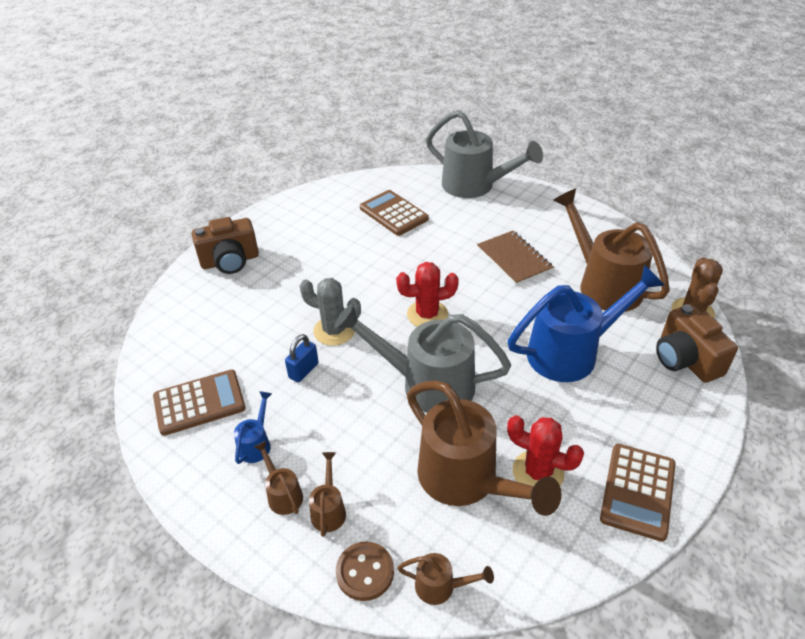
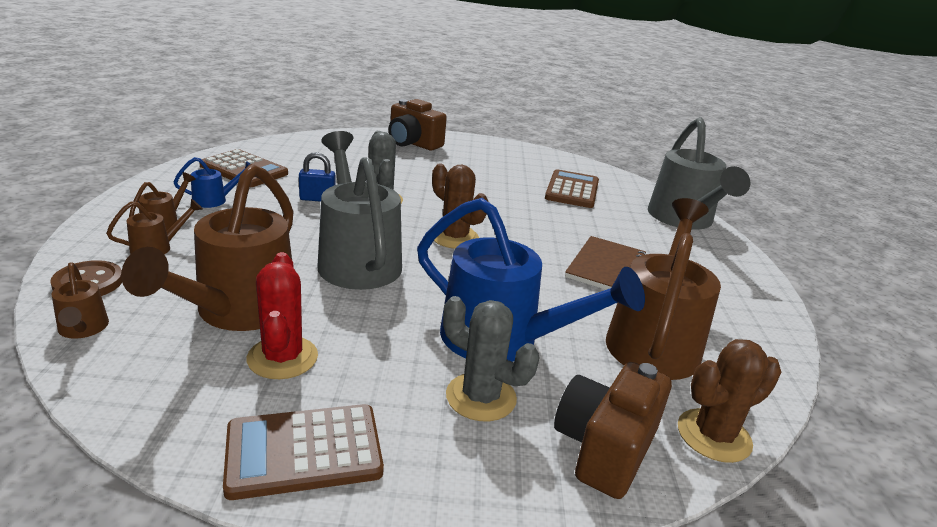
camera: 50 degrees right, 15 degrees down
(427, 314) = (454, 237): red cactus -> brown cactus
(622, 389) = (481, 397): none -> grey cactus

